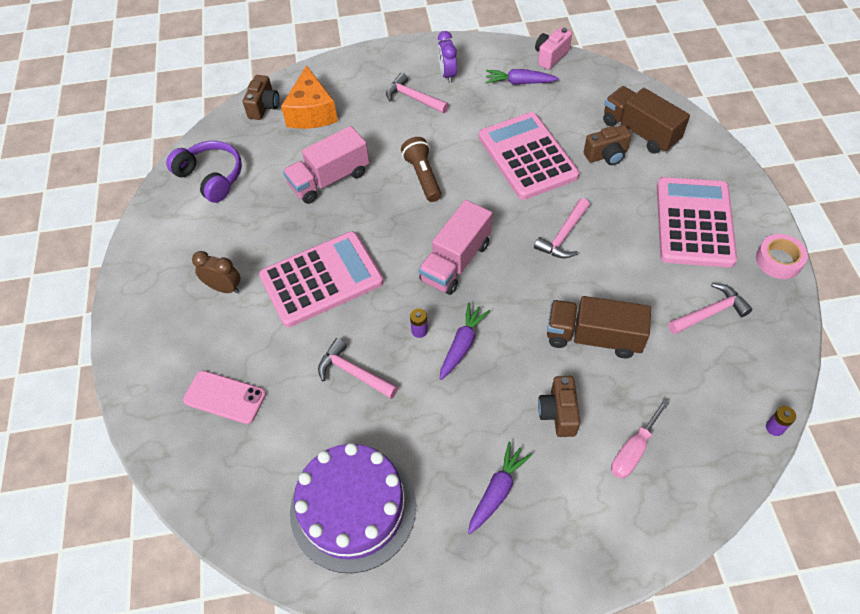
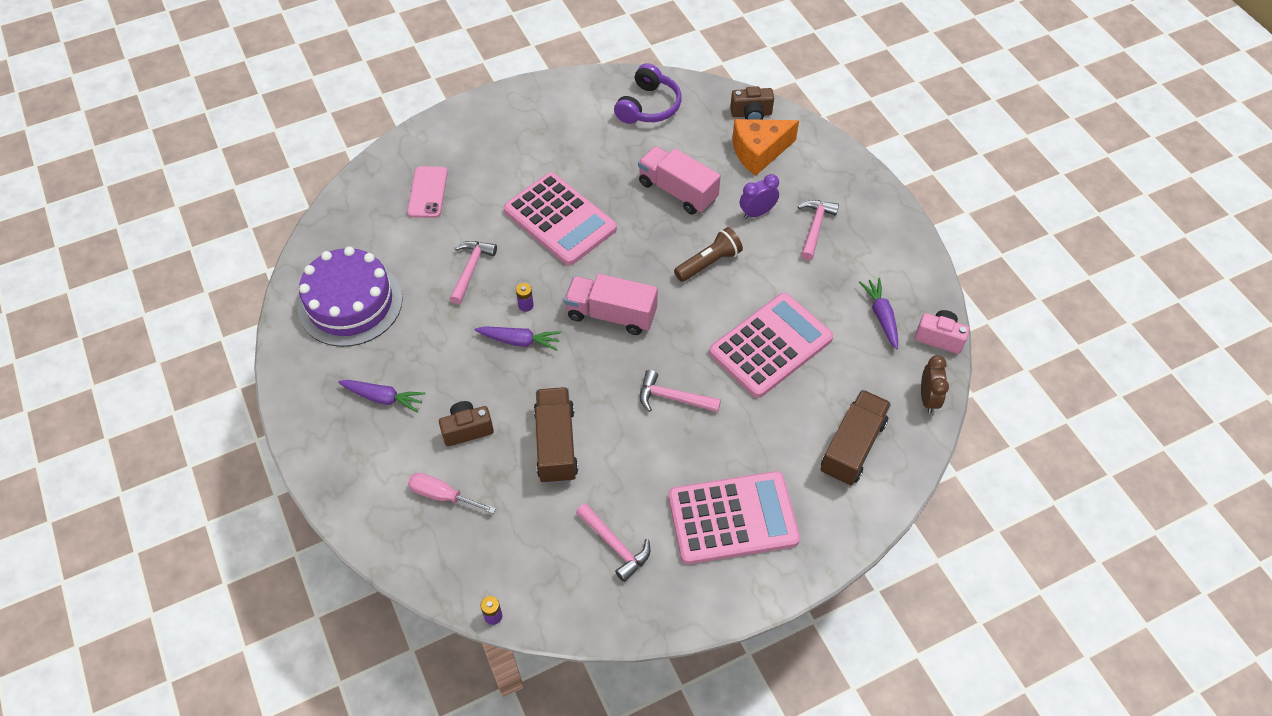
camera: 70 degrees right, 0 degrees up
(224, 288) = (531, 156): brown clock -> brown clock (928, 398)
(447, 74) = (864, 248): purple clock -> purple clock (757, 213)
(606, 155) = (801, 419): brown camera -> none
(778, 260) = (706, 609): pink tape -> none

